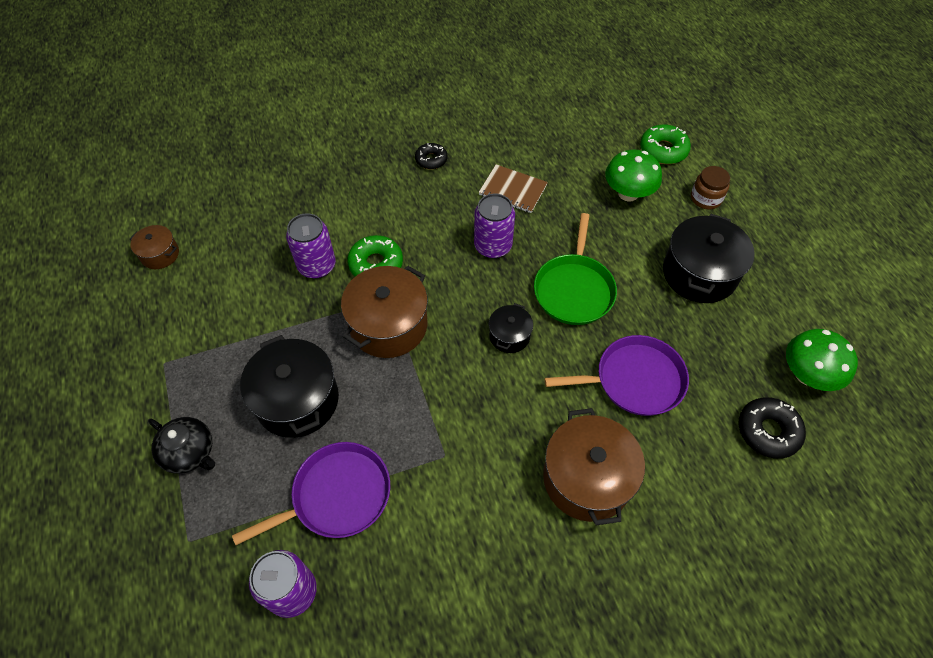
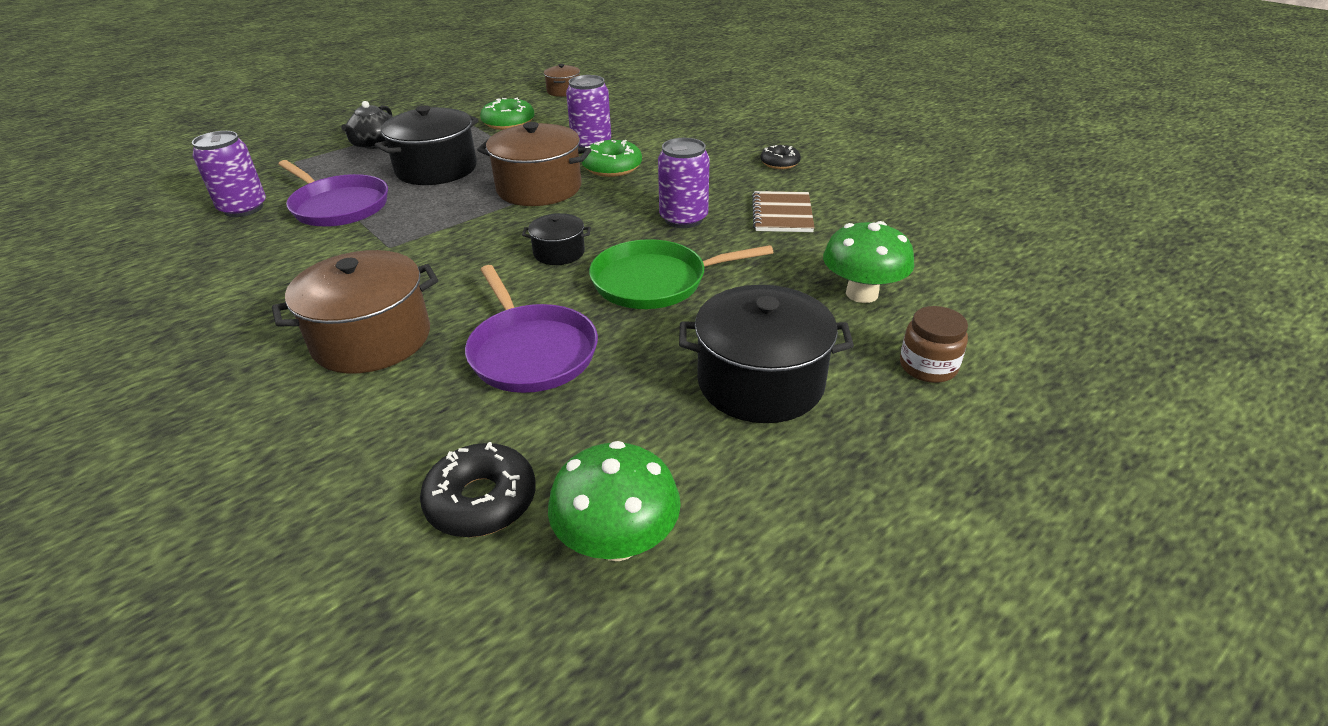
camera: 70 degrees right, 20 degrees down
(663, 150) = (987, 310): green donut -> green donut (508, 122)

